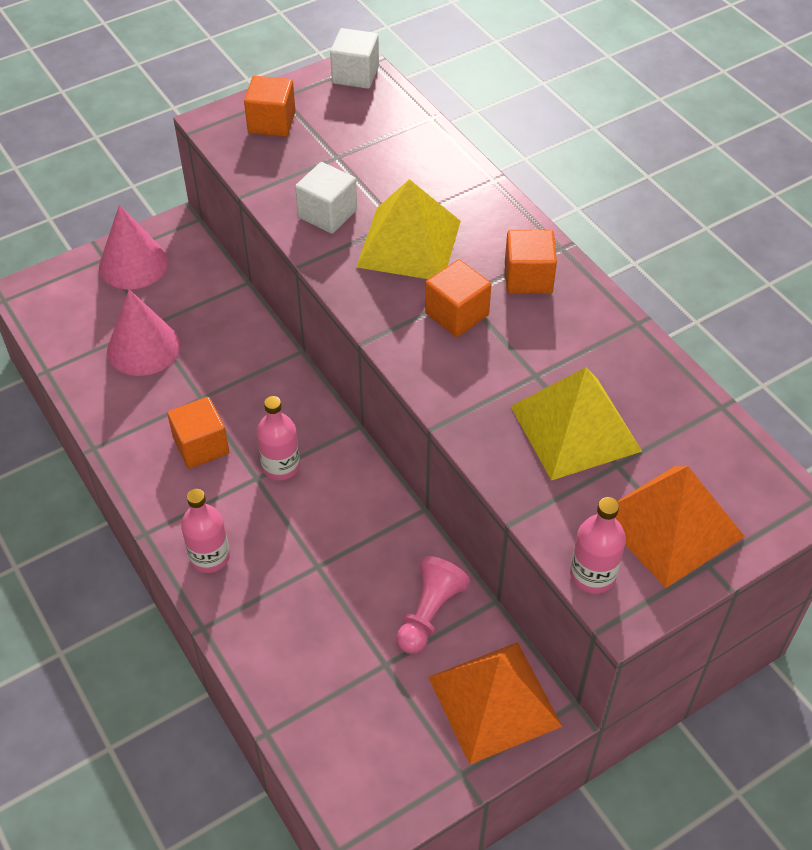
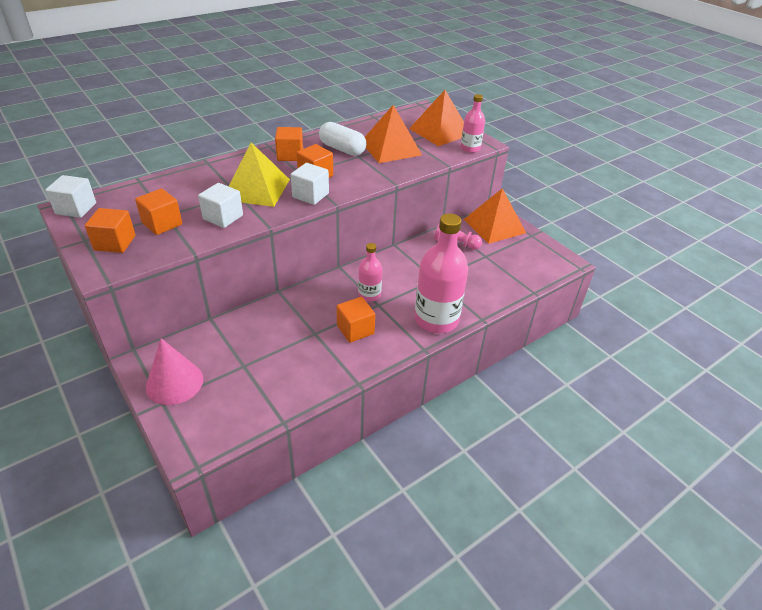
camera: 95 degrees left, 10 degrees down
(143, 347) = (266, 367): pink cone -> none
(210, 557) = (436, 319): pink bottle -> pink bottle, size x1.89
(314, 157) = (162, 224): none -> orange cube
(390, 309) = (310, 195): none -> white cube
(561, 351) = (342, 149): none -> white capsule
(575, 428) = (390, 148): yellow pyramid -> orange pyramid

